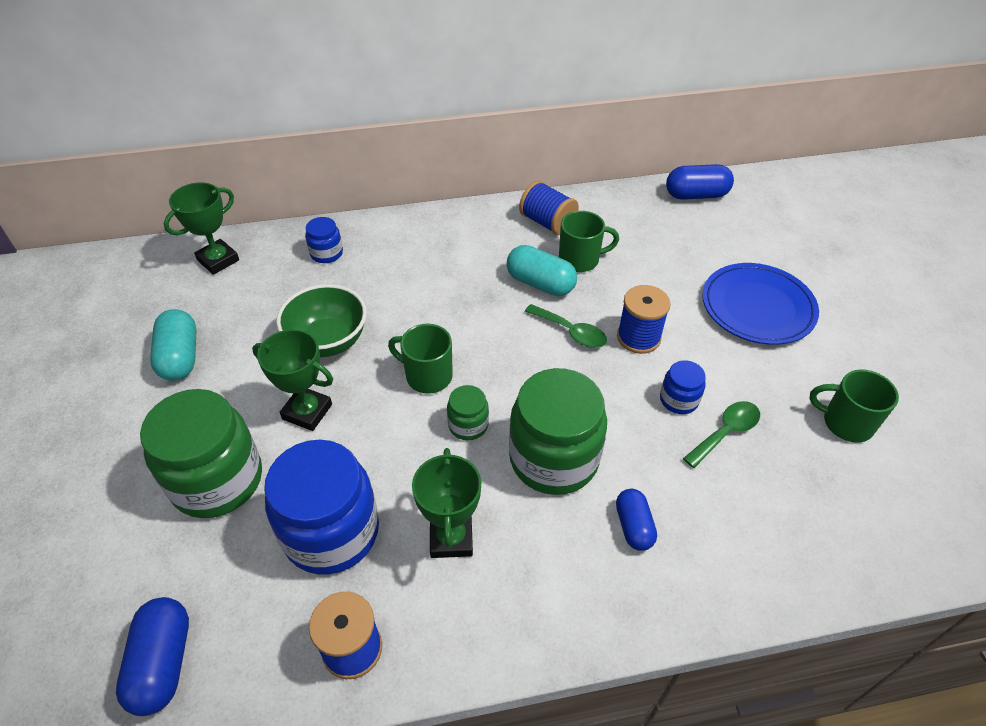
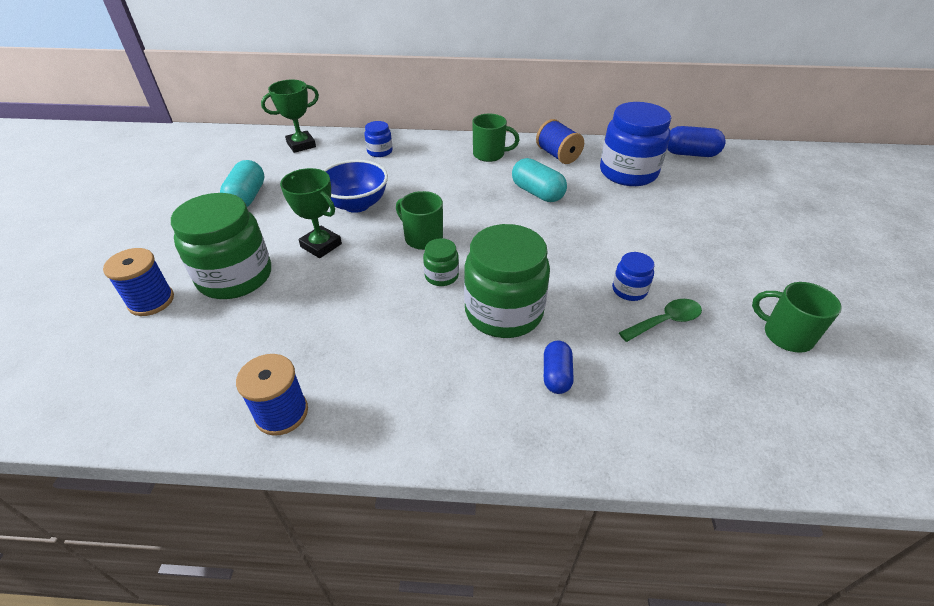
camera: 15 degrees right, 5 degrees down
(163, 663) = (136, 389): blue capsule -> none
(328, 341) = (356, 204): green bowl -> blue bowl
(331, 532) = (303, 327): blue jar -> blue jar (628, 172)
(451, 538) = (395, 351): green trophy -> none
(571, 332) = (551, 228): green spoon -> none
(580, 260) = (576, 182): green mug -> green mug (490, 154)
(638, 337) = (608, 241): blue spool -> blue spool (151, 301)
(757, 307) = (723, 236): blue plate -> none

